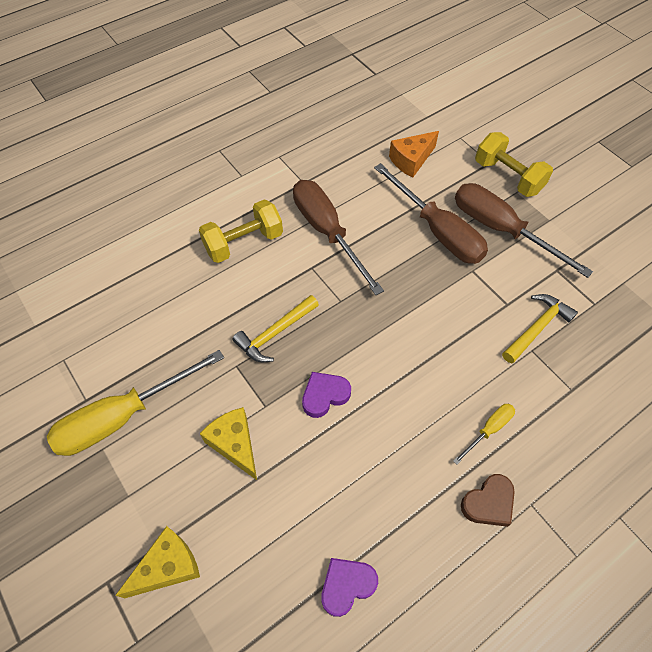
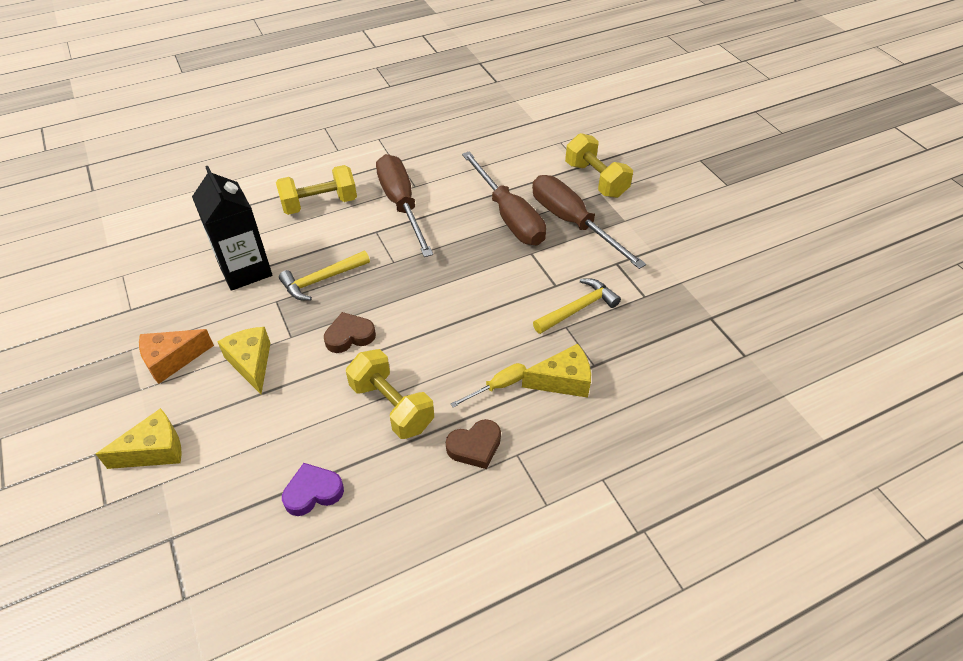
camera: 10 degrees right, 10 degrees down
(123, 416) = (159, 326): yellow screwdriver -> none
(192, 333) = (245, 270): none -> black carton
(324, 395) = (349, 336): purple heart -> brown heart
(393, 470) = (392, 406): none -> yellow dumbbell
(411, 160) = (505, 155): orange cheese -> orange cheese (172, 360)
(548, 412) = (563, 380): none -> yellow cheese

